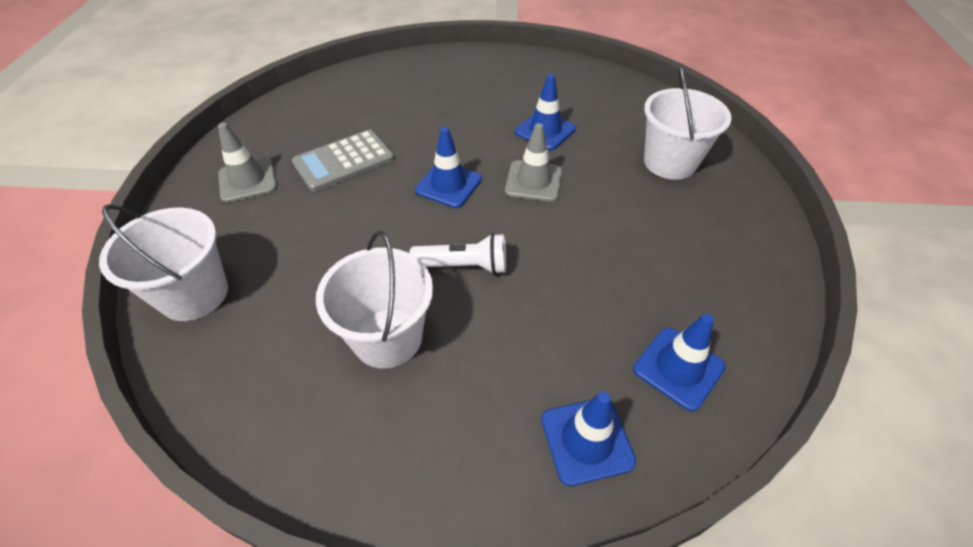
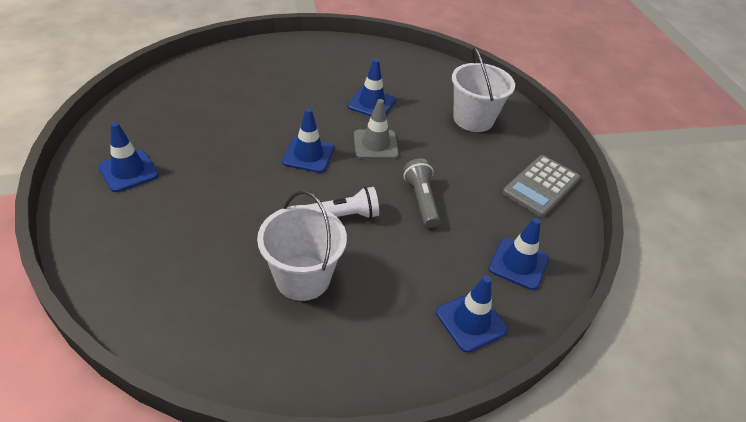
camera: 20 degrees left, 5 degrees down
(194, 294) = (122, 271): white bucket -> none
(247, 180) = (128, 171): grey traffic cone -> blue traffic cone
(343, 161) = (210, 145): grey calculator -> grey calculator (541, 186)
(569, 259) = (421, 200): none -> grey flashlight

